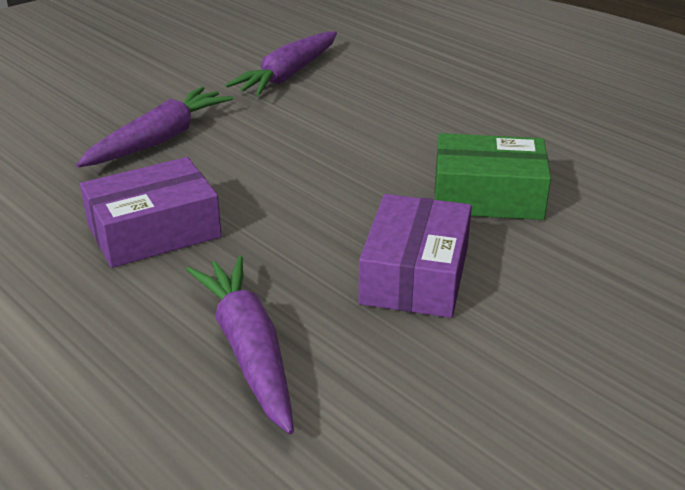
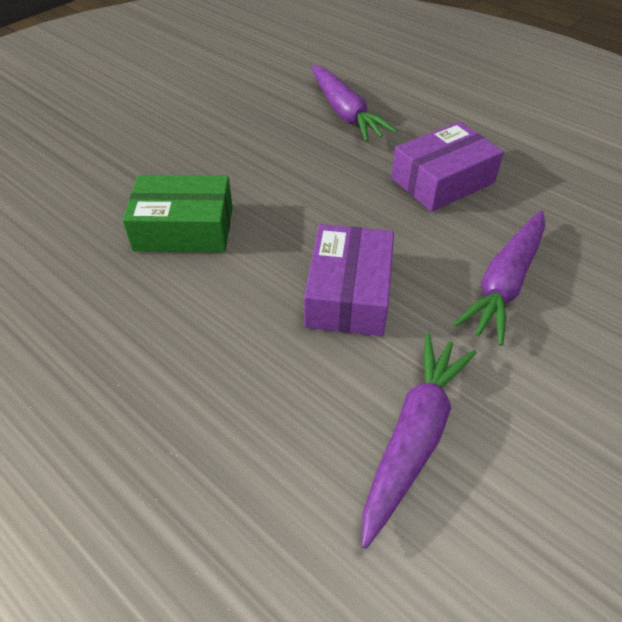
camera: 175 degrees right, 15 degrees up
(415, 275) = (251, 158): purple box -> purple box (349, 293)

